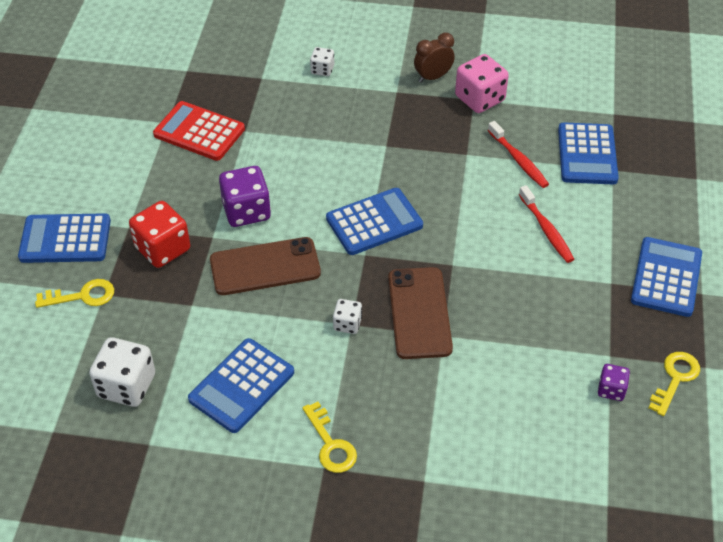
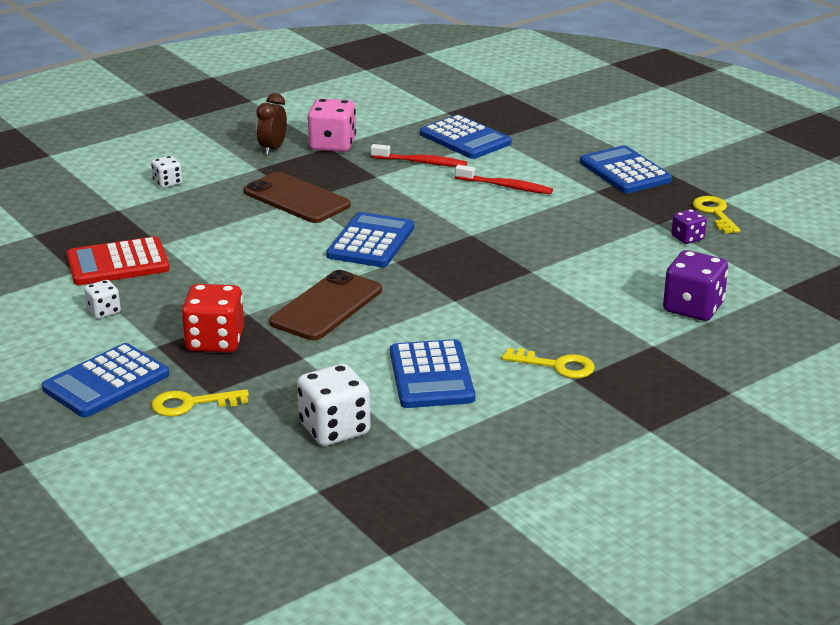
camera: 45 degrees left, 20 degrees down
(83, 296) = (191, 404): yellow key -> yellow key turned 135 degrees counterclockwise
(246, 211) = (251, 285): purple dice -> purple dice (693, 308)
(347, 324) = (451, 301): white dice -> white dice (104, 311)
(419, 313) = (494, 269): brown phone -> brown phone (296, 199)

